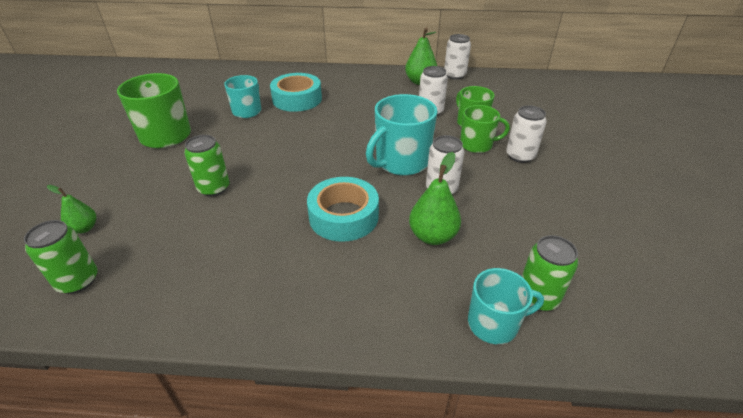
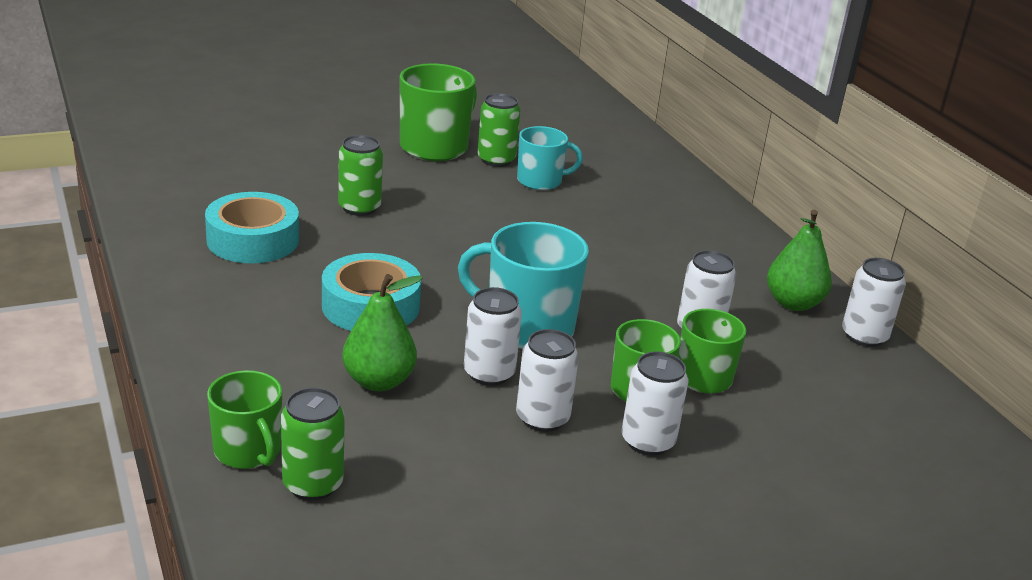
camera: 60 degrees right, 10 degrees down
(78, 281) = (177, 184): green can -> green can (496, 160)
(84, 228) = (246, 161): green pear -> none
(297, 99) = (610, 208): turquoise tape -> turquoise tape (253, 240)
(491, 183) = (542, 418): none -> white can
(494, 323) = (248, 451): turquoise mug -> green mug

